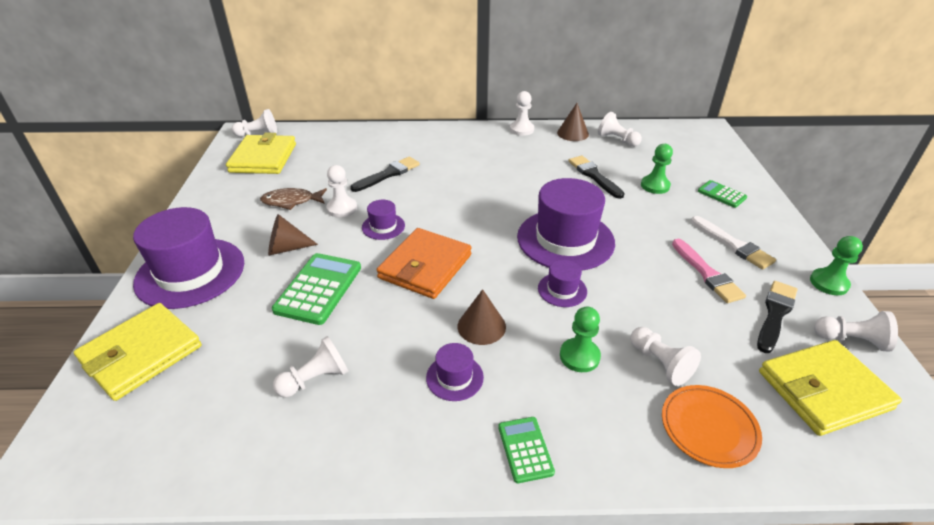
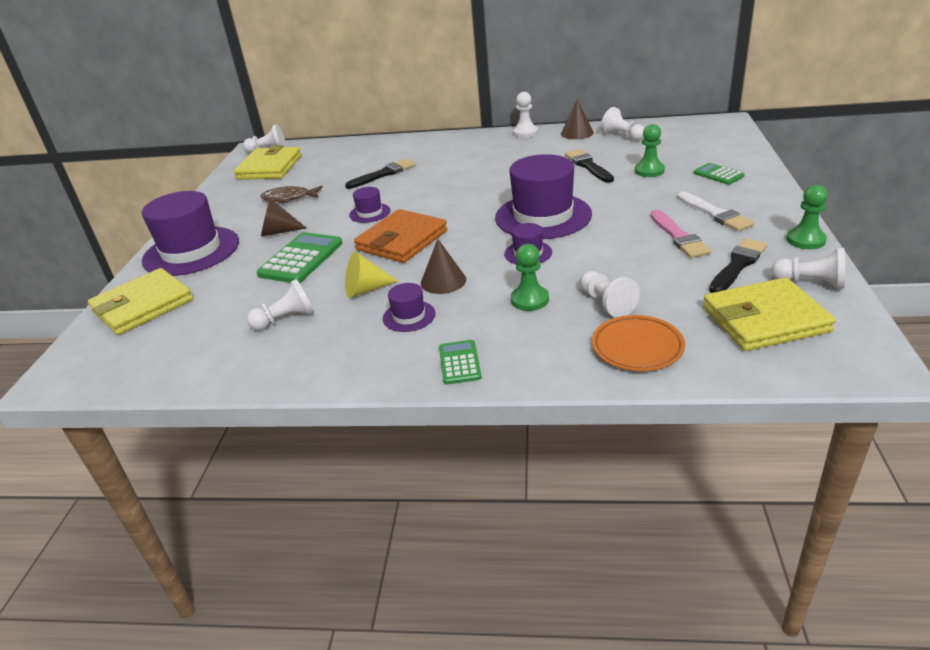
camera: 10 degrees right, 5 degrees down
(342, 208) = (334, 201): white pawn -> none
(399, 336) = (365, 289): none -> yellow cone

